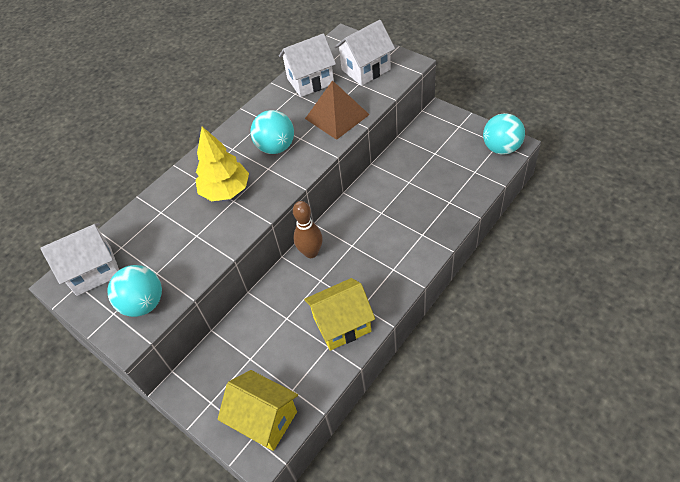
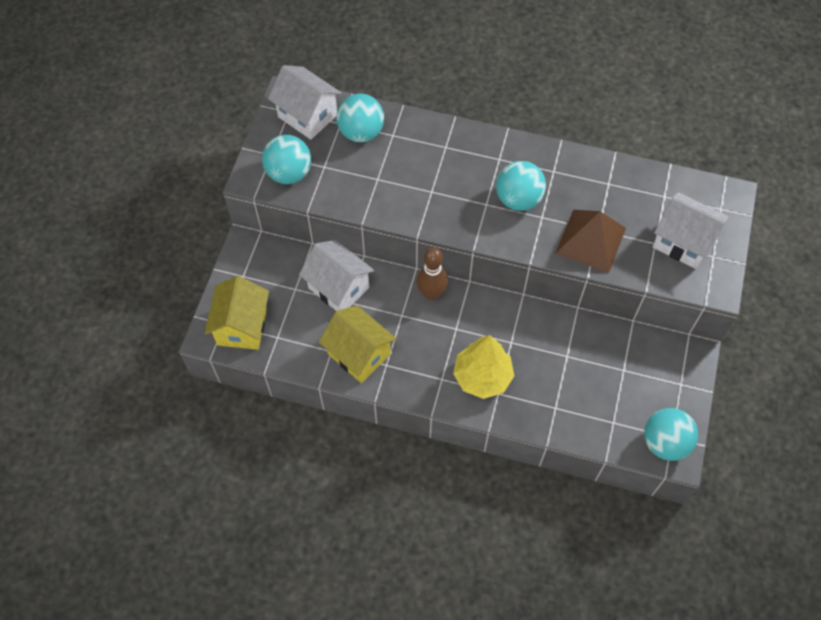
camera: 60 degrees right, 10 degrees up
(141, 234) = (361, 132): none -> turquoise ball
(226, 191) = (441, 179): yellow tree -> yellow tree (482, 377)
(310, 81) = (635, 191): white house -> white house (338, 288)

